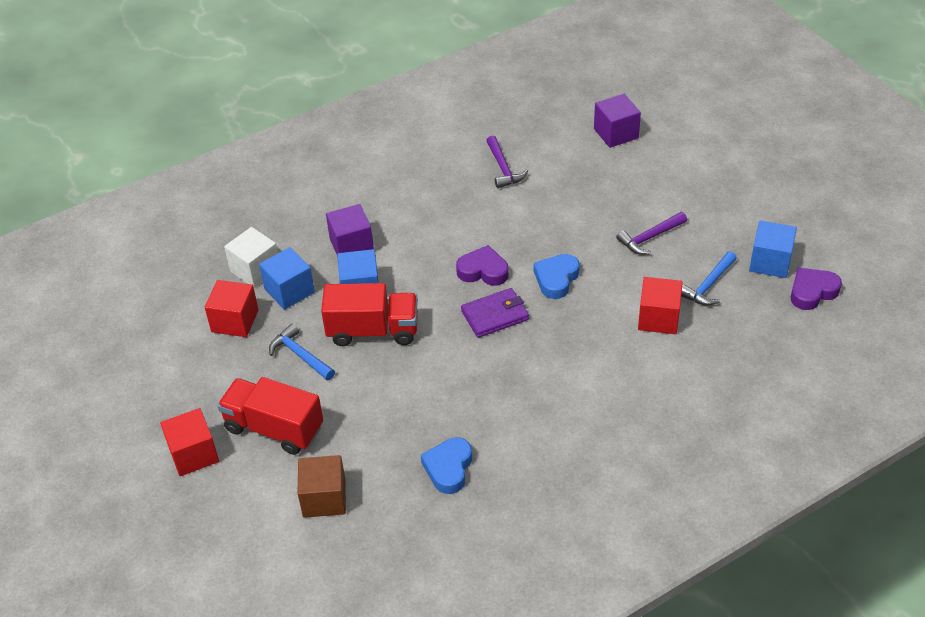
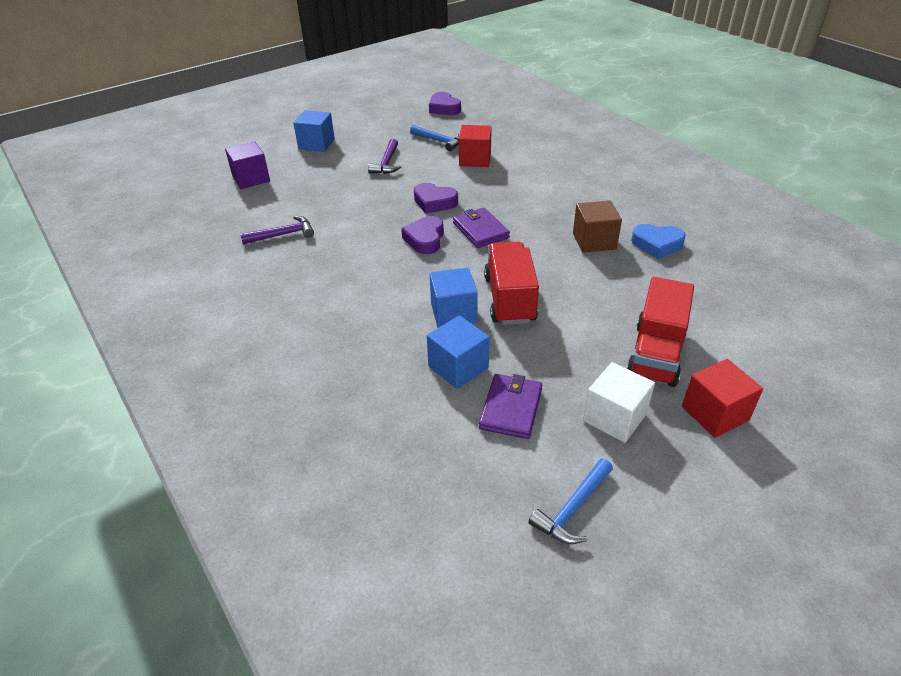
camera: 95 degrees left, 5 degrees down
(235, 321) = (511, 408): red cube -> purple wallet
(255, 270) = (424, 402): white cube -> white cube (614, 417)
(300, 355) = (553, 346): blue hammer -> blue hammer (573, 509)
(324, 498) = (722, 310): brown cube -> brown cube (594, 241)
(351, 245) = (386, 326): purple cube -> none
(556, 279) = (434, 202): blue heart -> purple heart
(650, 238) = (387, 163): purple hammer -> purple hammer turned 45 degrees clockwise
(770, 262) = (415, 120): blue cube -> blue cube (316, 144)

